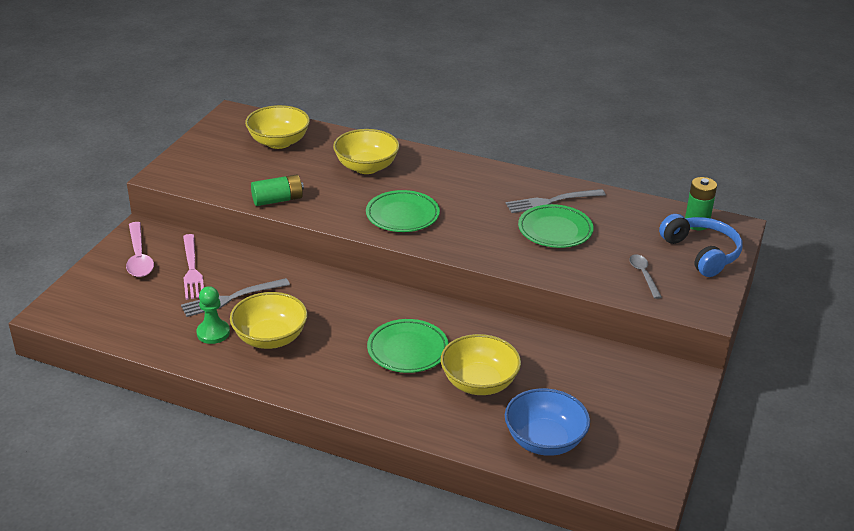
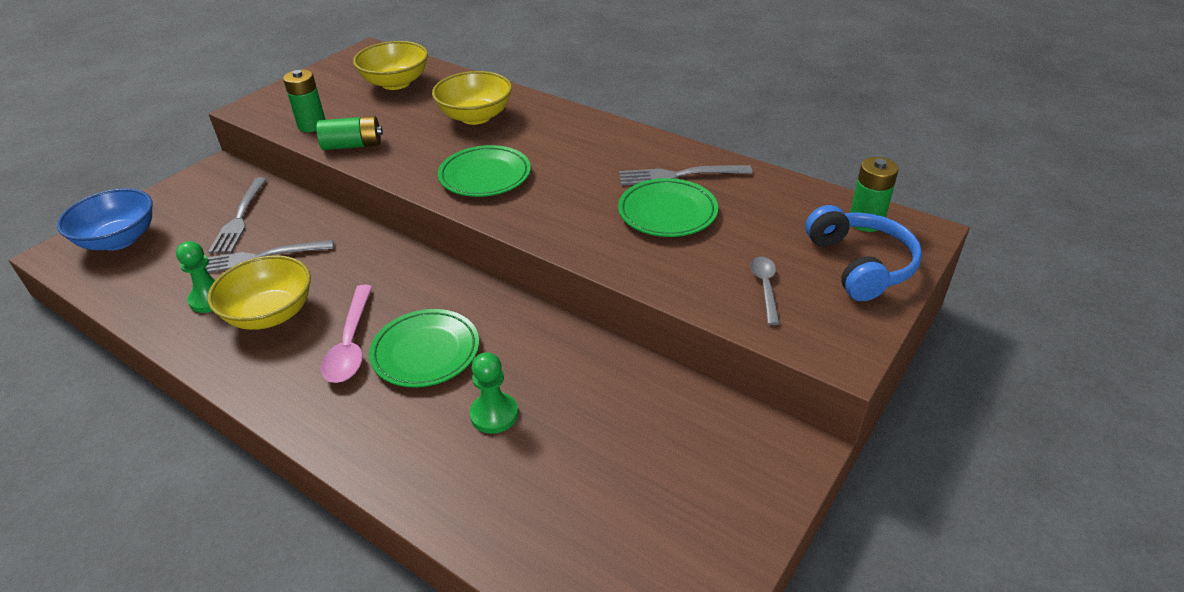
camera: 15 degrees right, 5 degrees up
(139, 257) = (194, 198): pink spoon -> pink spoon (351, 344)
(192, 269) = (240, 218): pink fork -> grey fork
(230, 186) = (312, 125): none -> green battery
(479, 383) = (494, 414): yellow bowl -> green pawn
(544, 440) = (543, 525): blue bowl -> blue bowl (119, 240)

